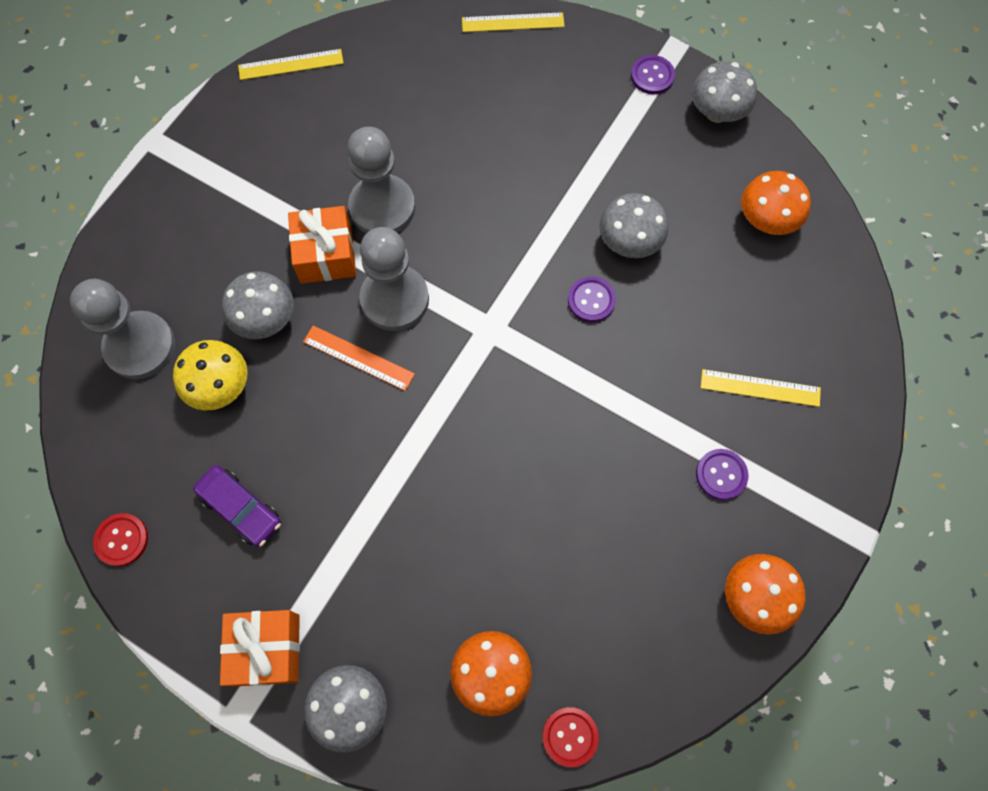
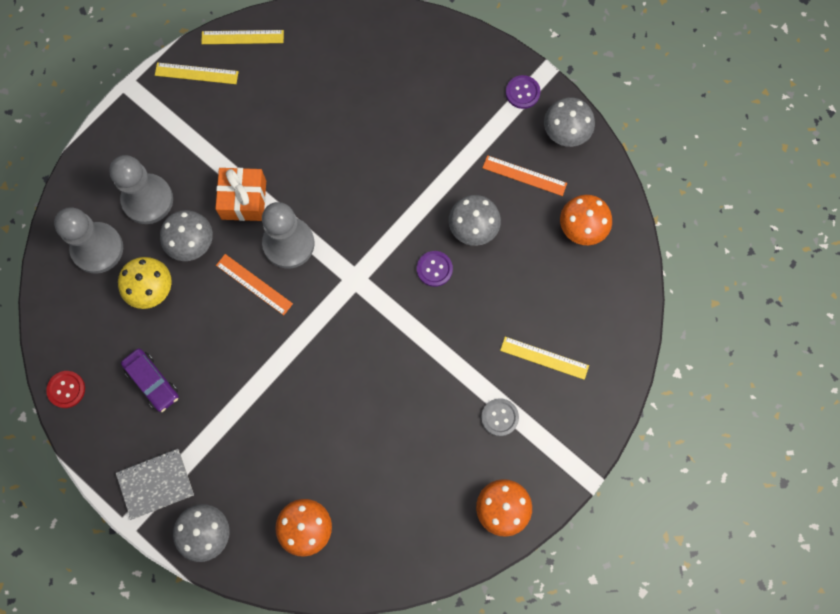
camera: 10 degrees right, 5 degrees up
(267, 649) = (155, 484): orange gift -> grey notebook
(382, 207) = (292, 168): grey pawn -> grey pawn (147, 200)
(513, 22) = (422, 28): yellow ruler -> yellow ruler (196, 73)
(570, 736) = (351, 579): red button -> none
(678, 170) = (524, 175): none -> orange ruler
(721, 474) = (499, 417): purple button -> grey button

